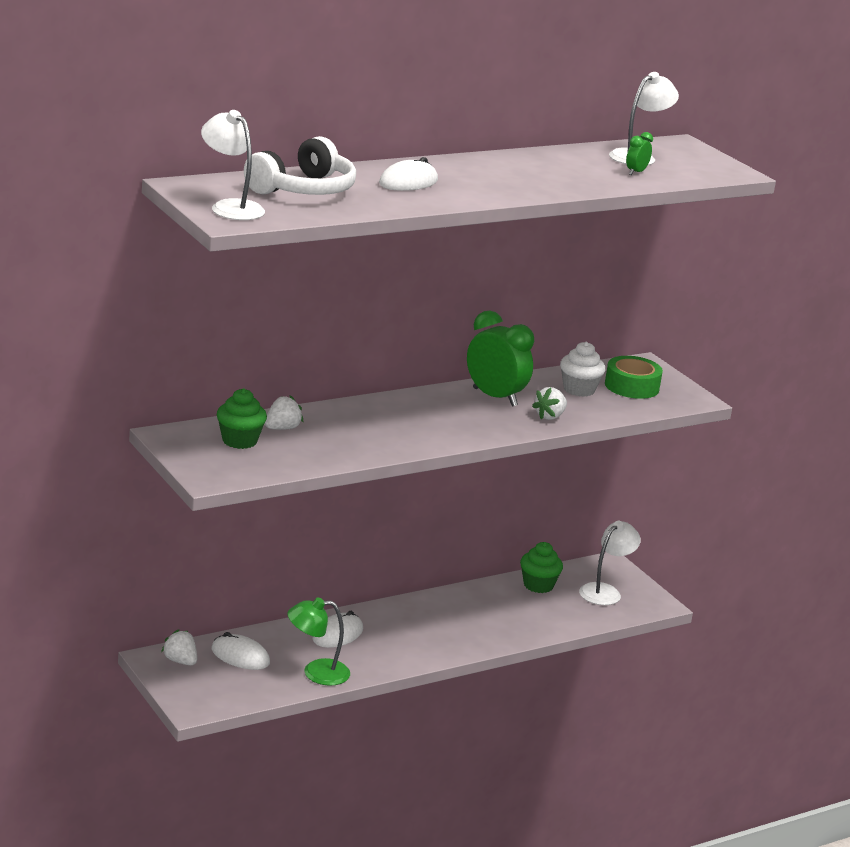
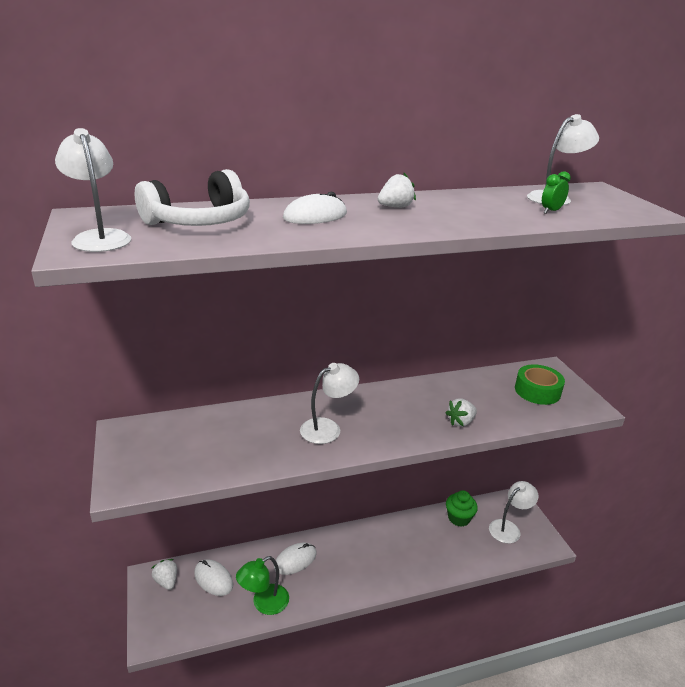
camera: 15 degrees right, 5 degrees up
(239, 441) = (178, 439): green cupcake -> none
(282, 428) = (223, 426): white strawberry -> white strawberry (395, 207)
(316, 672) = (264, 603): green lamp -> green lamp turned 45 degrees counterclockwise
(402, 426) = (328, 428): none -> white lamp
(495, 397) = (418, 398): green clock -> none
(579, 390) = (491, 393): white cupcake -> none

